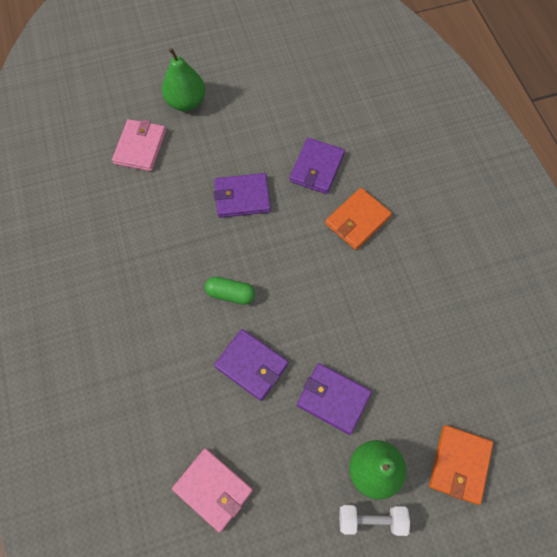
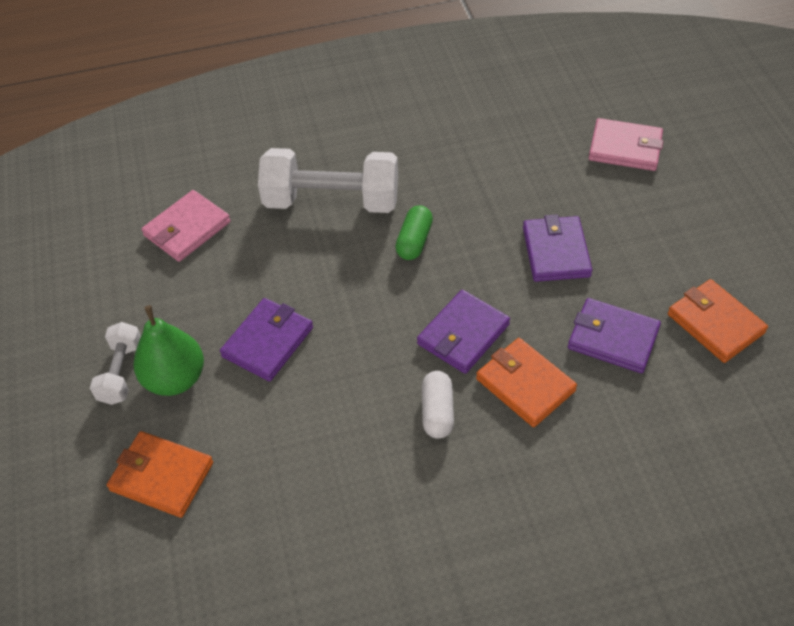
camera: 95 degrees right, 15 degrees down
(184, 362) = (332, 201): none -> white dumbbell
(186, 102) = (707, 190): green pear -> none
(251, 365) = (320, 261): purple wallet -> purple wallet (463, 334)
(302, 111) = (715, 323): none -> orange wallet
(384, 274) = (437, 412): none -> white capsule

